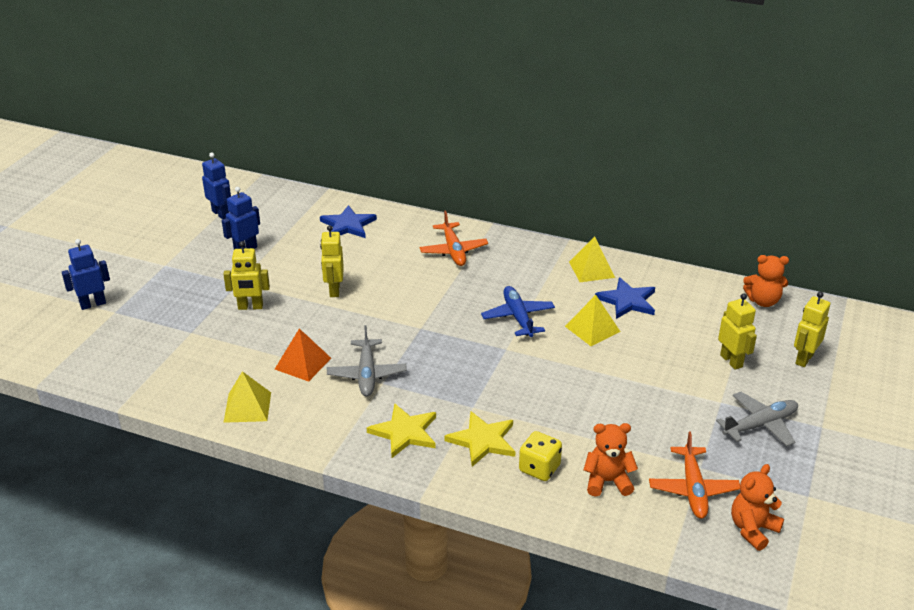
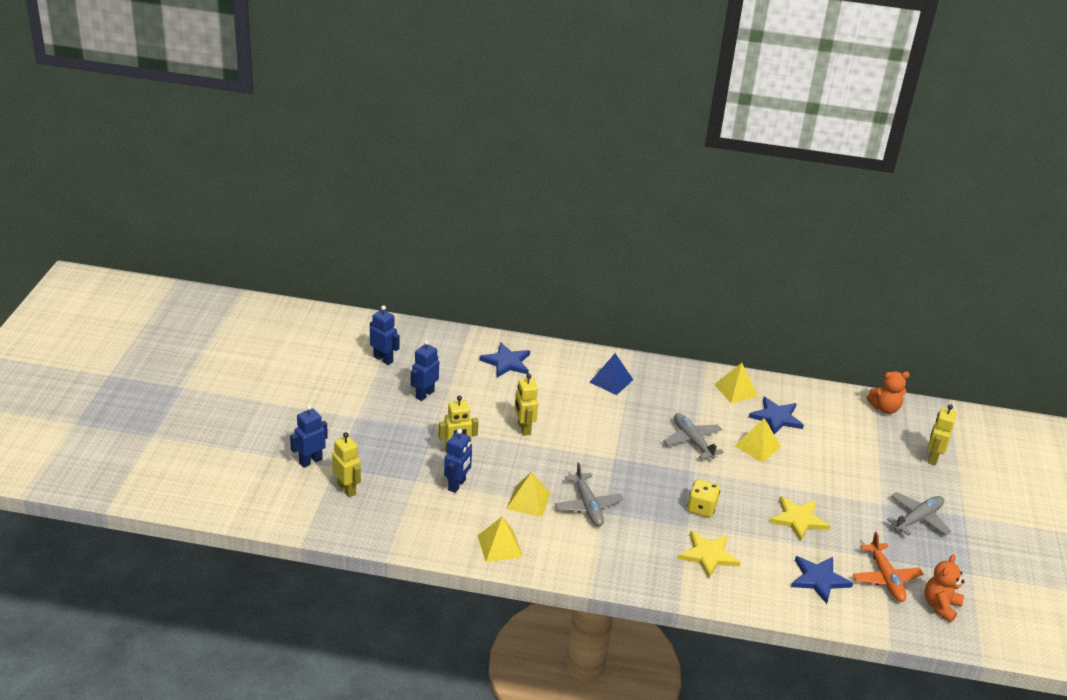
camera: 15 degrees left, 0 degrees up
(233, 340) = (457, 485): none -> blue robot
(303, 363) = (528, 501): orange pyramid -> yellow pyramid
(405, 432) = (642, 555): yellow star -> yellow star (798, 519)
(453, 250) = (611, 381): orange plane -> blue pyramid
(518, 317) = (692, 441): blue plane -> grey plane
(539, 468) = (762, 574): yellow dice -> yellow dice (701, 508)
(607, 481) = (819, 579): orange teddy bear -> blue star
(731, 361) = (878, 465): yellow robot -> yellow robot (347, 489)

